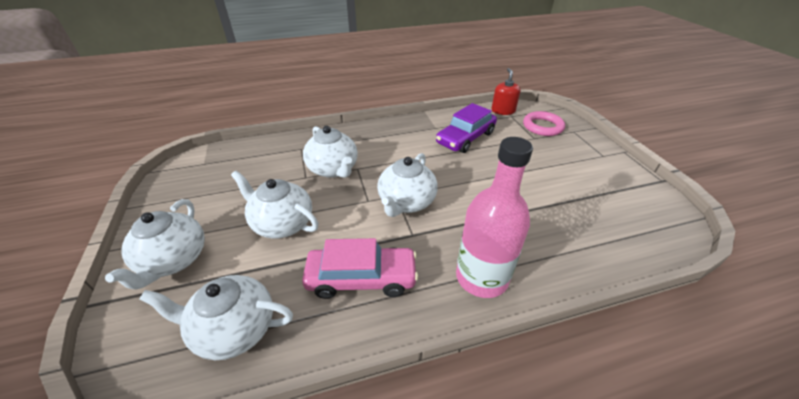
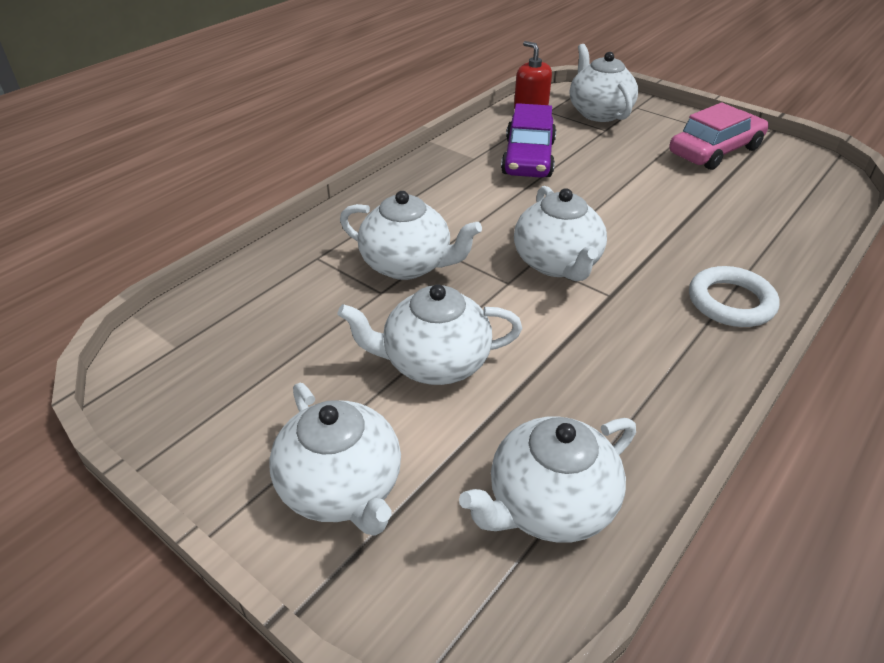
camera: 35 degrees left, 0 degrees up
(361, 278) = (617, 369): pink car -> pink car (715, 151)
(481, 277) = (731, 302): pink bottle -> white ring
(542, 126) = (598, 112): pink ring -> white teapot

